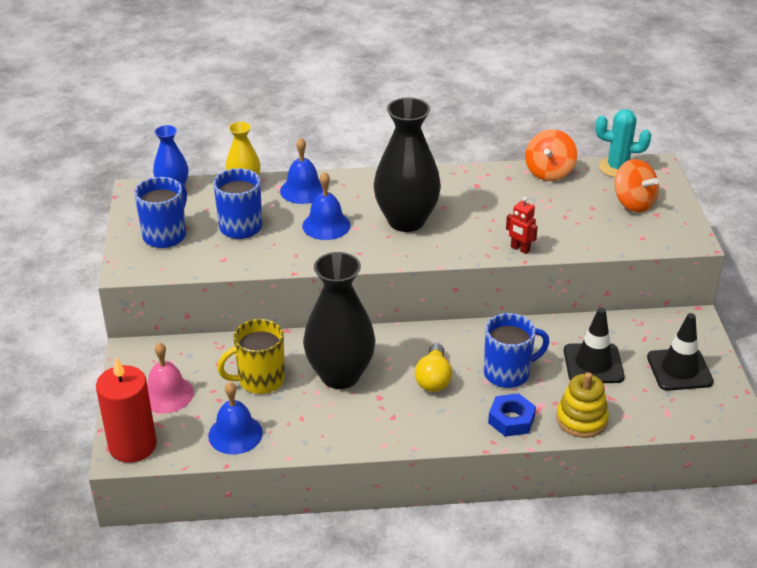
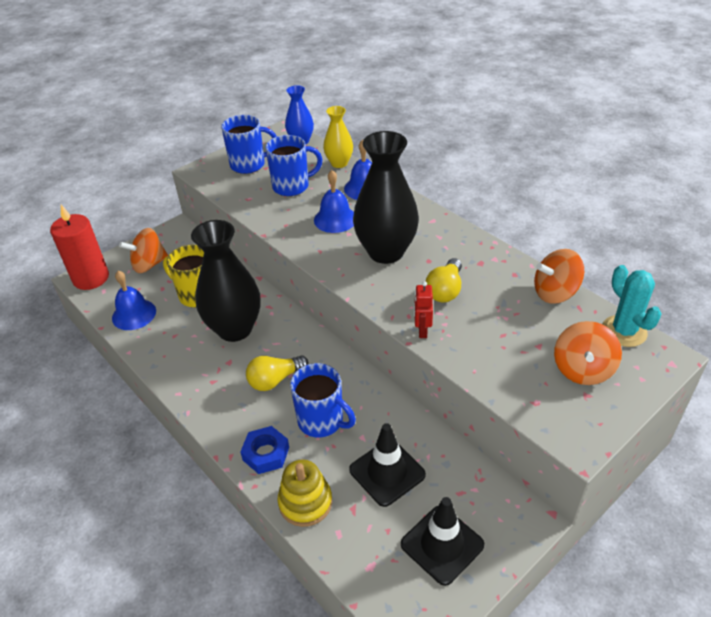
camera: 55 degrees right, 5 degrees up
(167, 394) = (149, 264): pink bell -> orange spinning top
(488, 216) = (445, 290): none -> yellow light bulb

